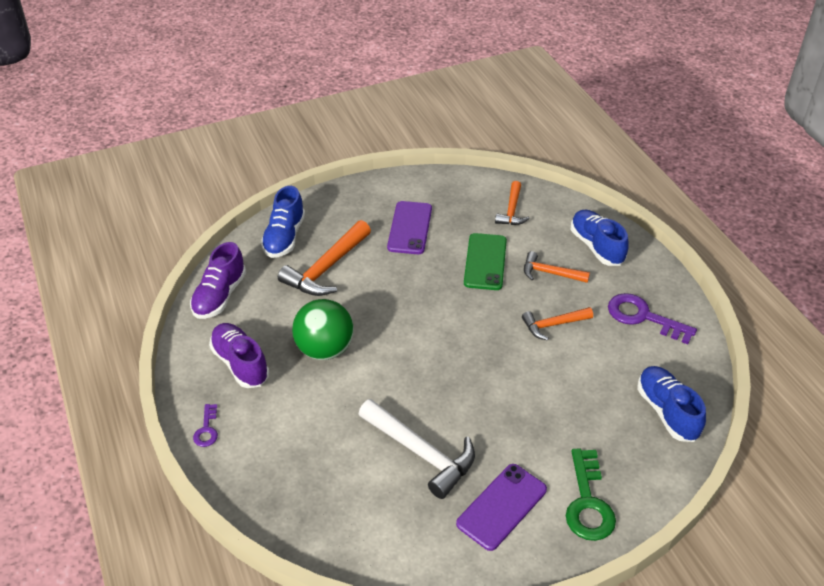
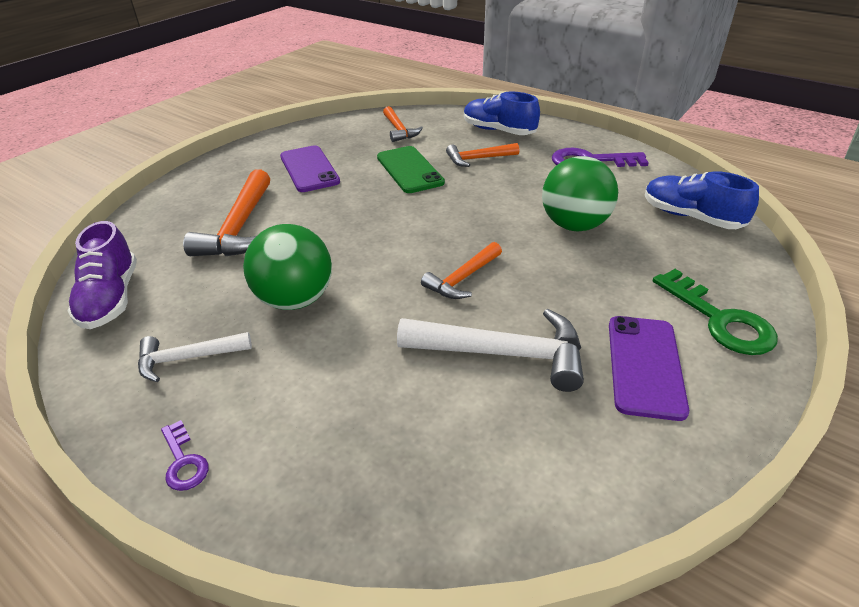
camera: 30 degrees left, 5 degrees down
(240, 364) = (187, 358): purple shoe -> white hammer
(284, 237) = (166, 218): blue shoe -> none
(553, 325) = (521, 192): orange hammer -> orange hammer (462, 279)
(564, 375) = (574, 225): none -> green ball

